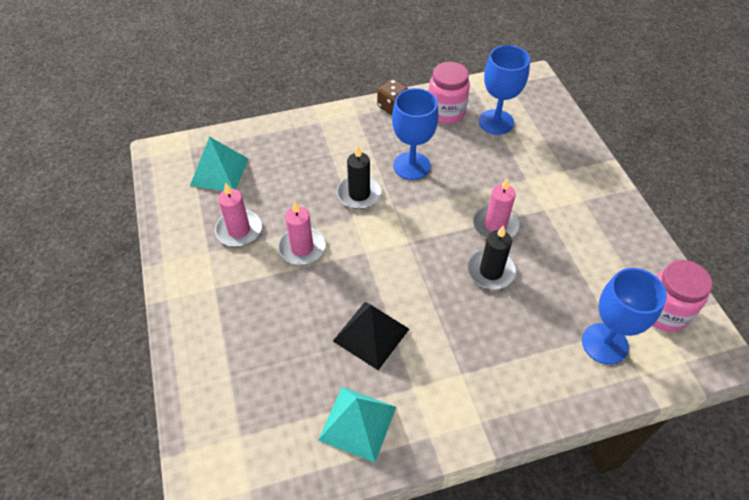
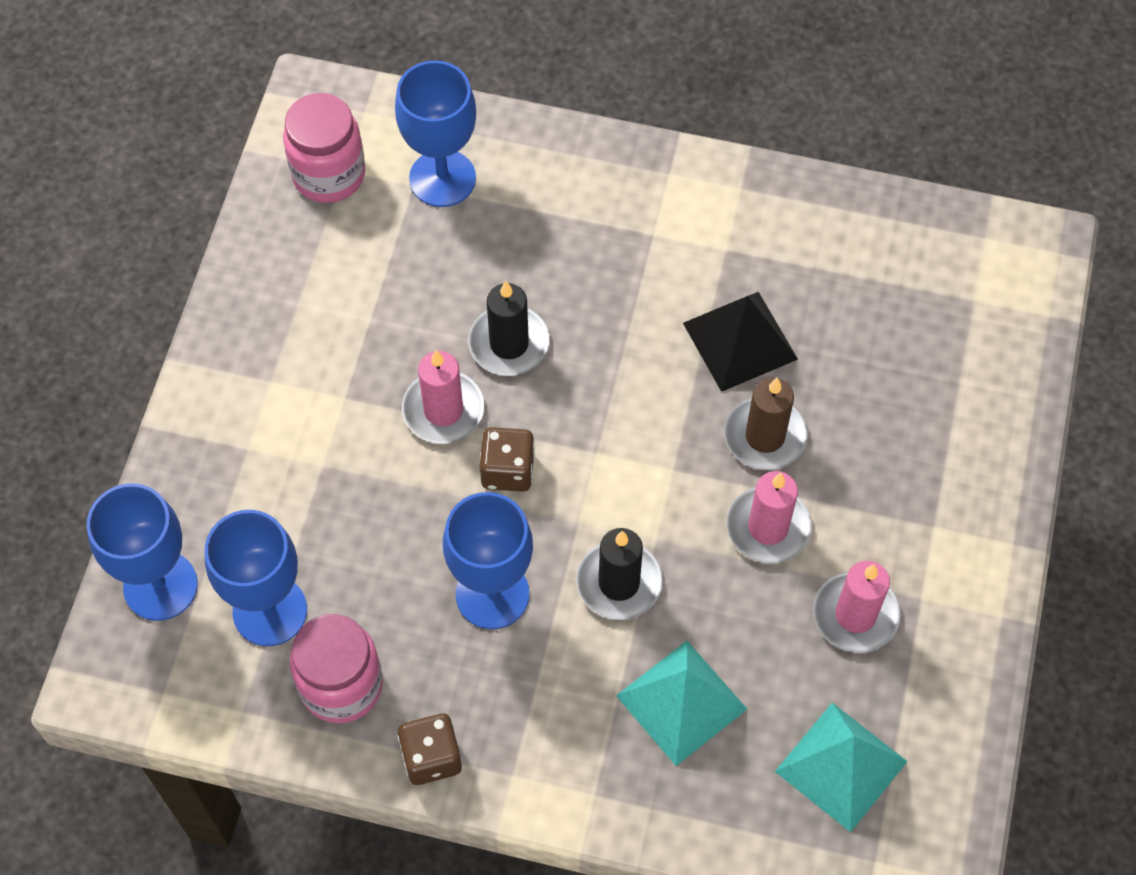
camera: 150 degrees left, 10 degrees up
(327, 290) = (765, 436): none -> brown candle
(357, 423) = (820, 244): turquoise pyramid -> turquoise pyramid (681, 702)
(444, 214) = (507, 470): none -> brown dice
(545, 111) = (160, 586): none -> blue goblet

